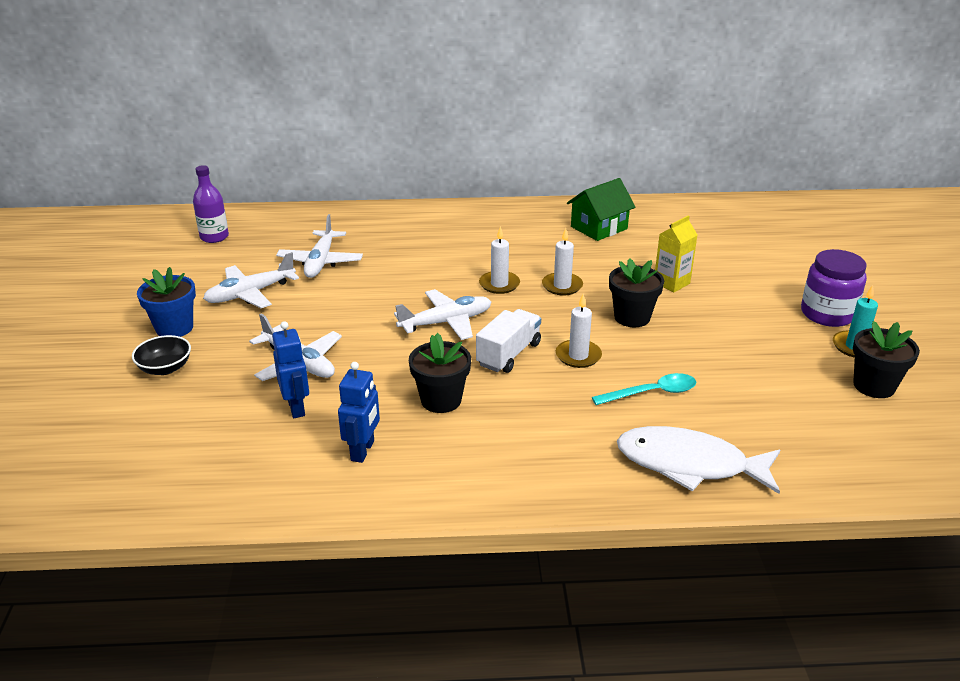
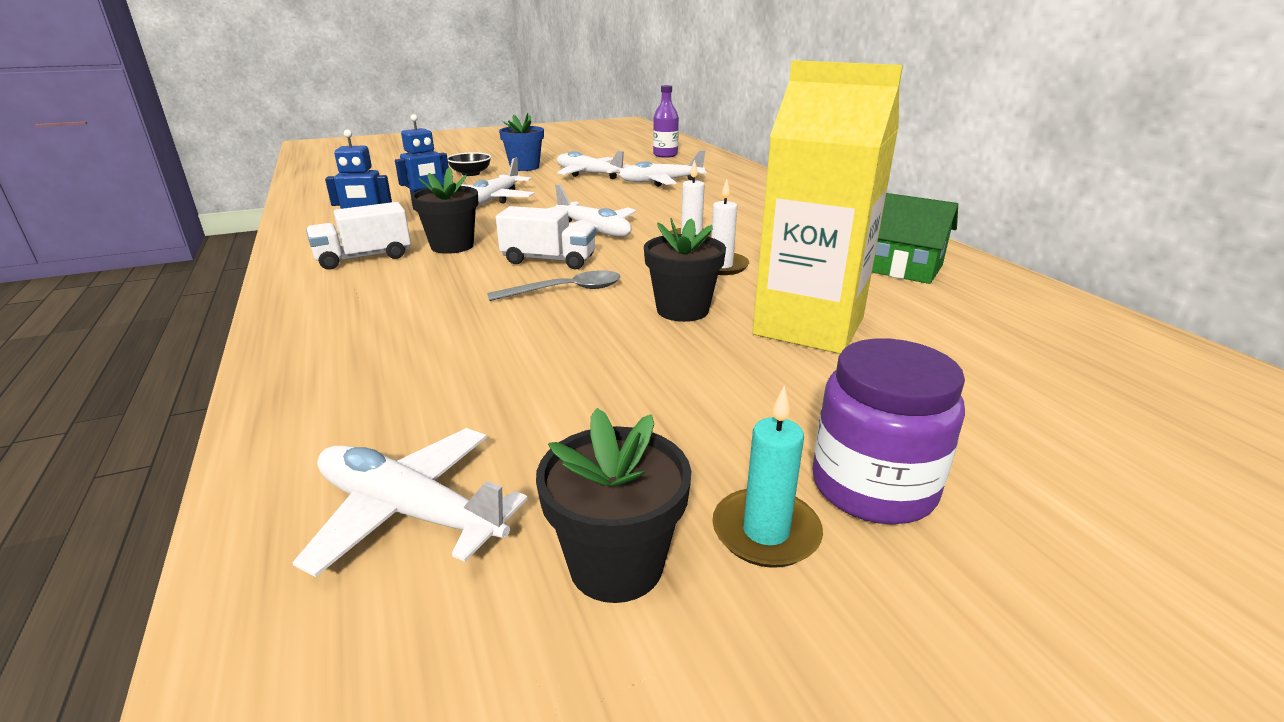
camera: 70 degrees right, 5 degrees down
(443, 453) = (364, 258): none -> white truck
(578, 356) = (565, 291): white candle -> grey spoon
(652, 393) = (500, 339): turquoise spoon -> none
(671, 283) = (808, 326): yellow carton -> yellow carton, size x2.09
(689, 464) = (338, 377): white fish -> none
(836, 438) = (409, 512): none -> white plane

